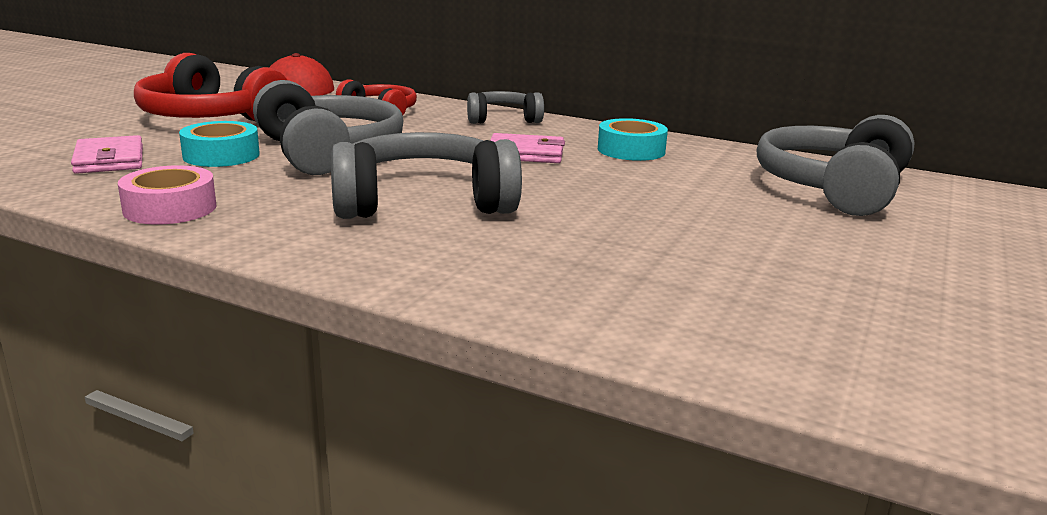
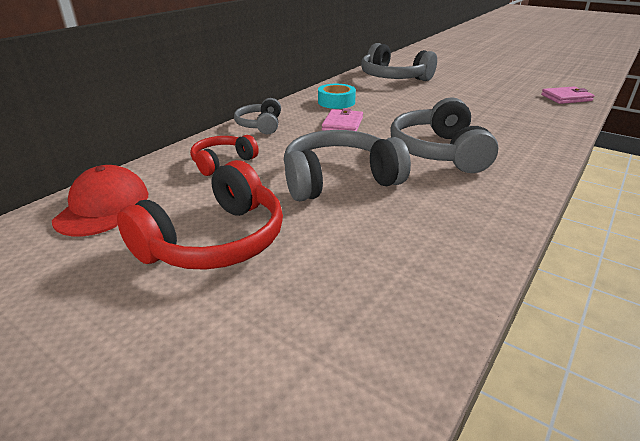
camera: 80 degrees left, 10 degrees up
(109, 160) = (364, 280): pink wallet -> pink wallet (566, 98)
(170, 208) = (481, 231): pink tape -> none
(221, 155) = (348, 222): turquoise tape -> none

